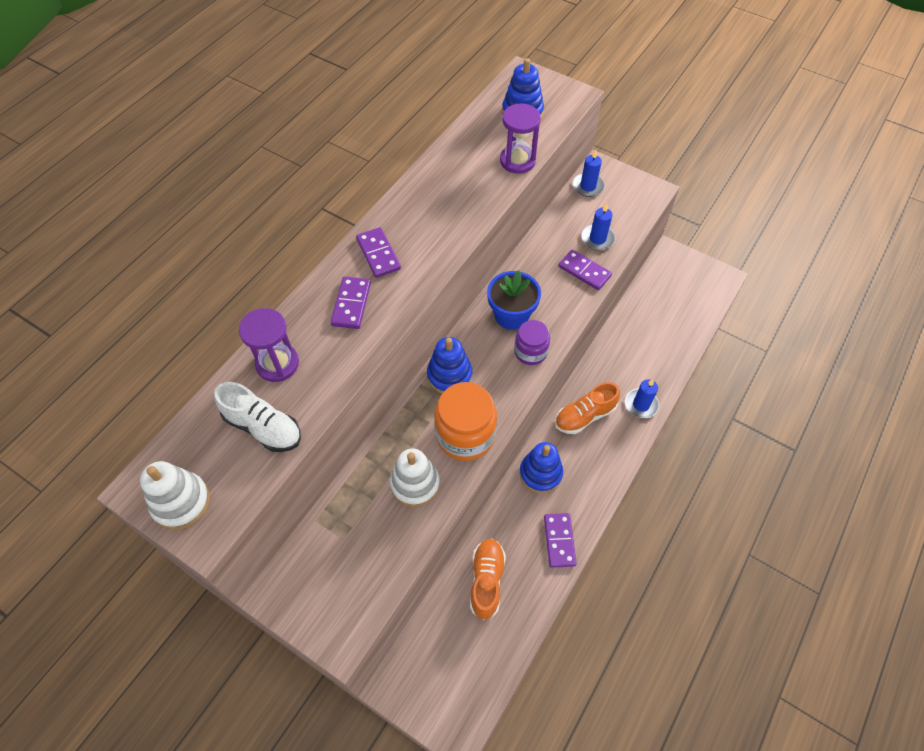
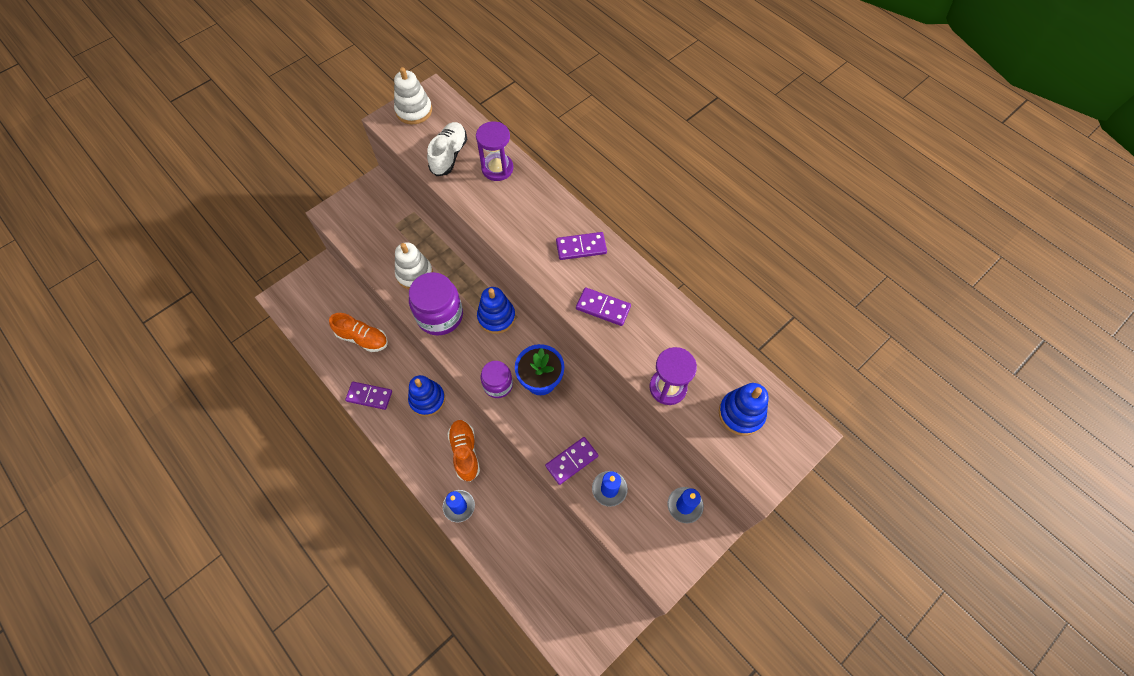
camera: 105 degrees right, 5 degrees up
(263, 427) = (449, 155): white shoe -> white shoe turned 150 degrees clockwise
(351, 304) = (535, 220): purple domino -> purple domino (603, 308)
(465, 435) = (440, 315): orange jar -> purple jar

